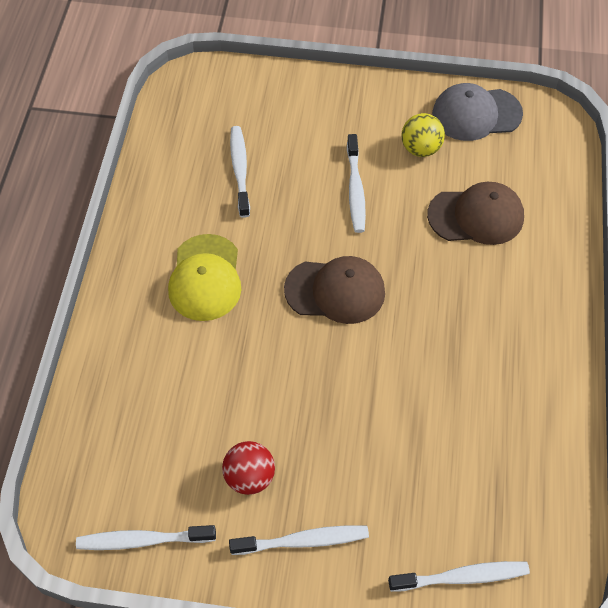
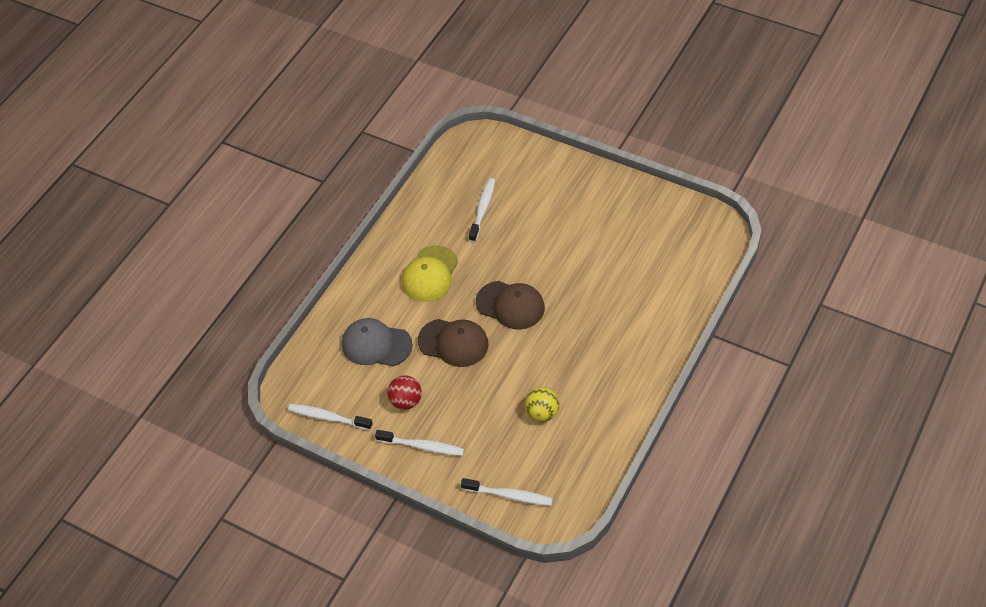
camera: 25 degrees right, 5 degrees down
(355, 190) = (555, 243): white toothbrush -> none
(420, 149) = (614, 226): yellow ball -> yellow ball (542, 413)
(476, 114) = (666, 212): grey cap -> grey cap (376, 344)
(476, 216) = (630, 282): brown cap -> brown cap (453, 343)

